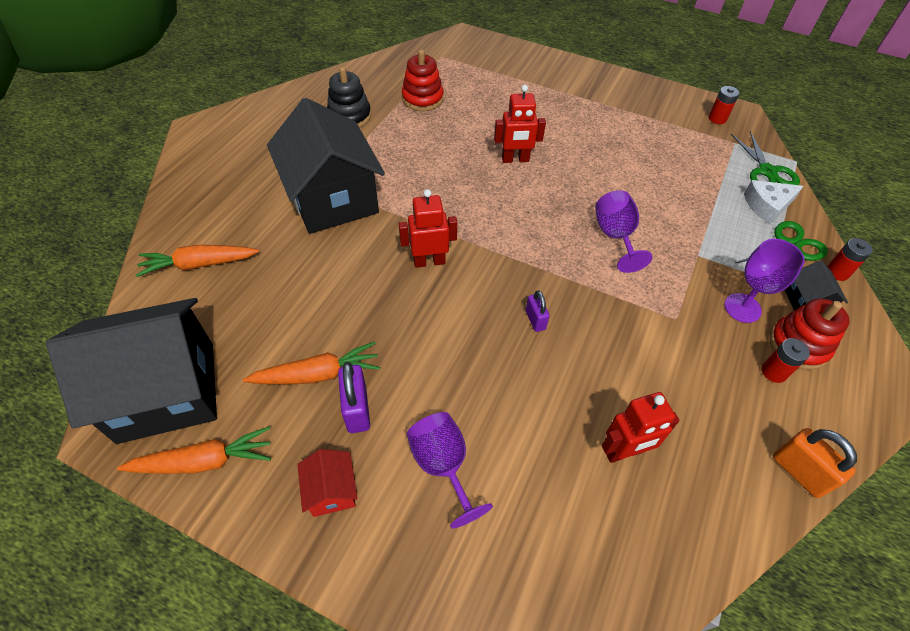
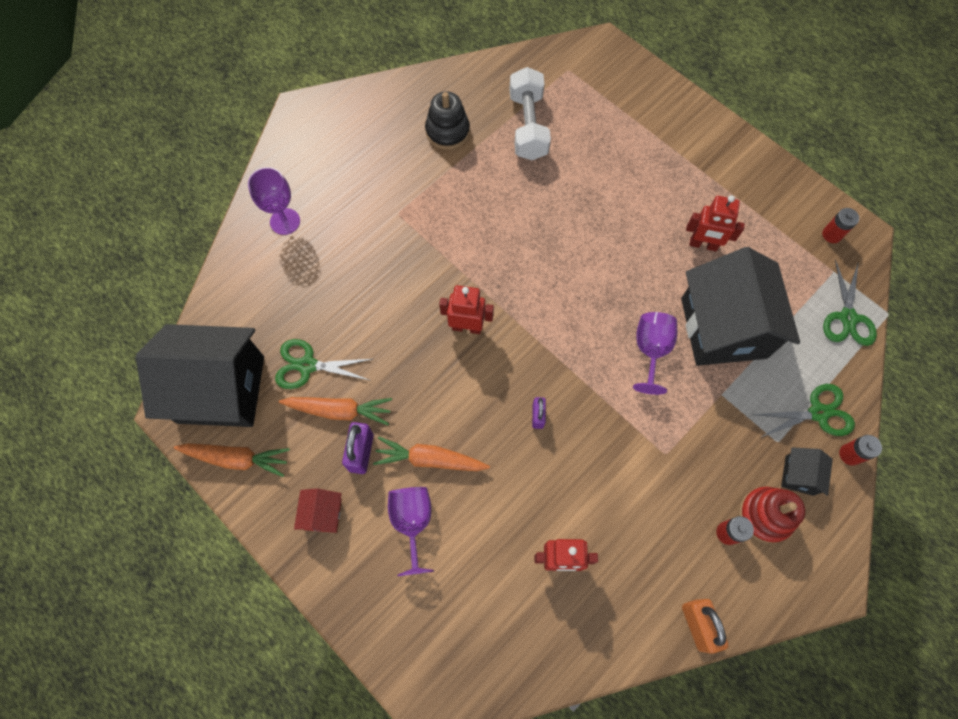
camera: 20 degrees right, 15 degrees up
(199, 264) = (270, 272): orange carrot -> orange carrot (430, 459)
(267, 340) = (307, 365): none -> green scissors
(333, 199) = (402, 232): black house -> black house (723, 328)
(422, 99) = (528, 126): red stacking toy -> white dumbbell
(515, 159) = (592, 231): red robot -> red robot (703, 245)
(742, 308) = (734, 462): purple goblet -> purple goblet (285, 221)
(767, 206) = (823, 359): white cheese -> none

